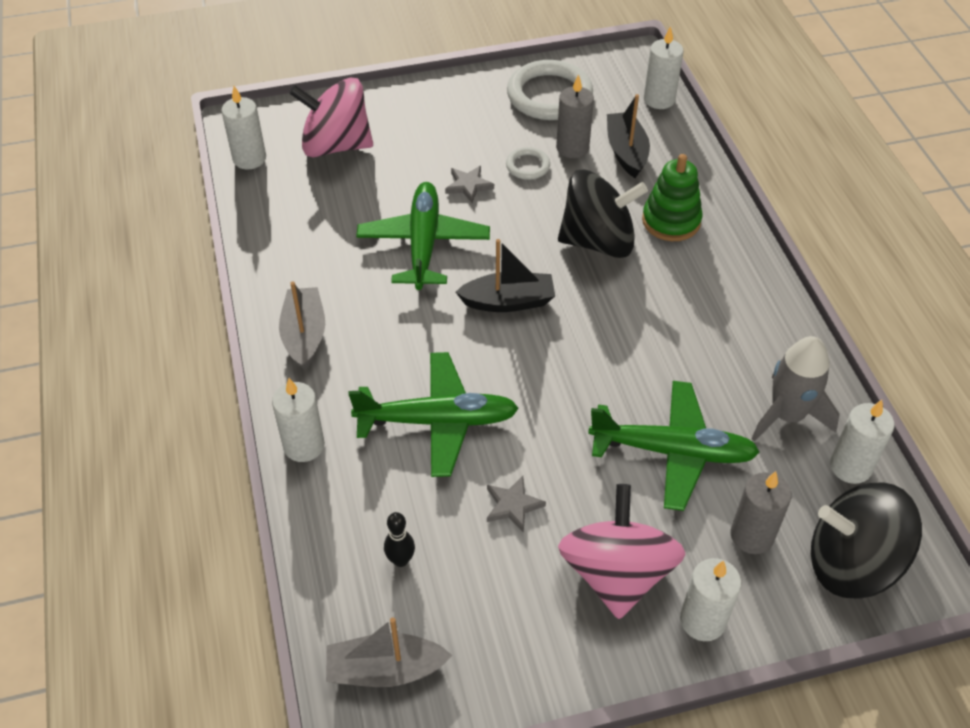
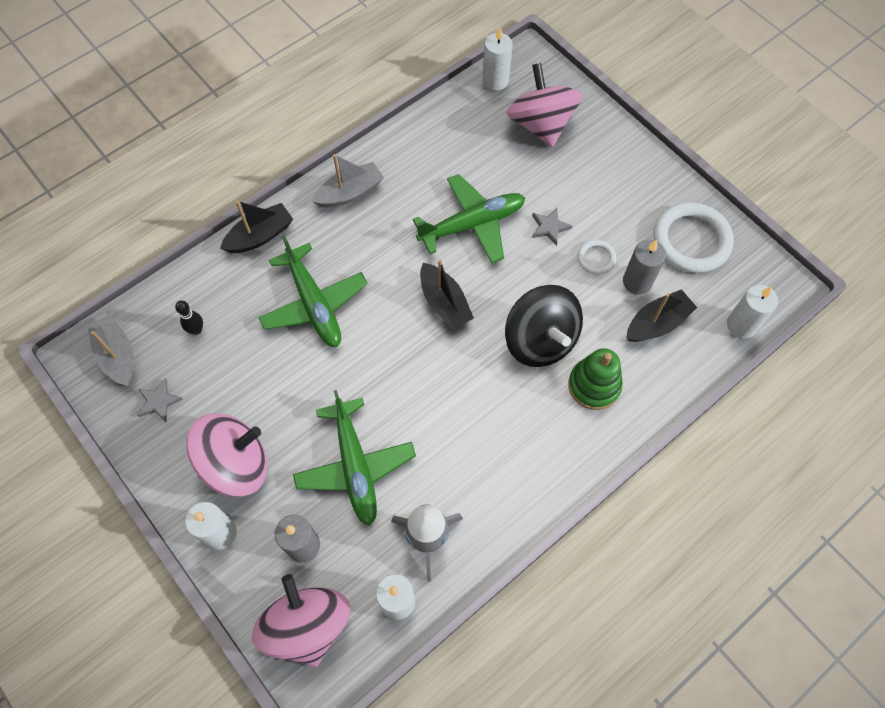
camera: 65 degrees right, 15 degrees up
(304, 445) = (260, 236): white candle -> black boat
(513, 505) = (264, 378): grey star -> grey star (159, 402)
(852, 563) = (307, 625): black spinning top -> pink spinning top

